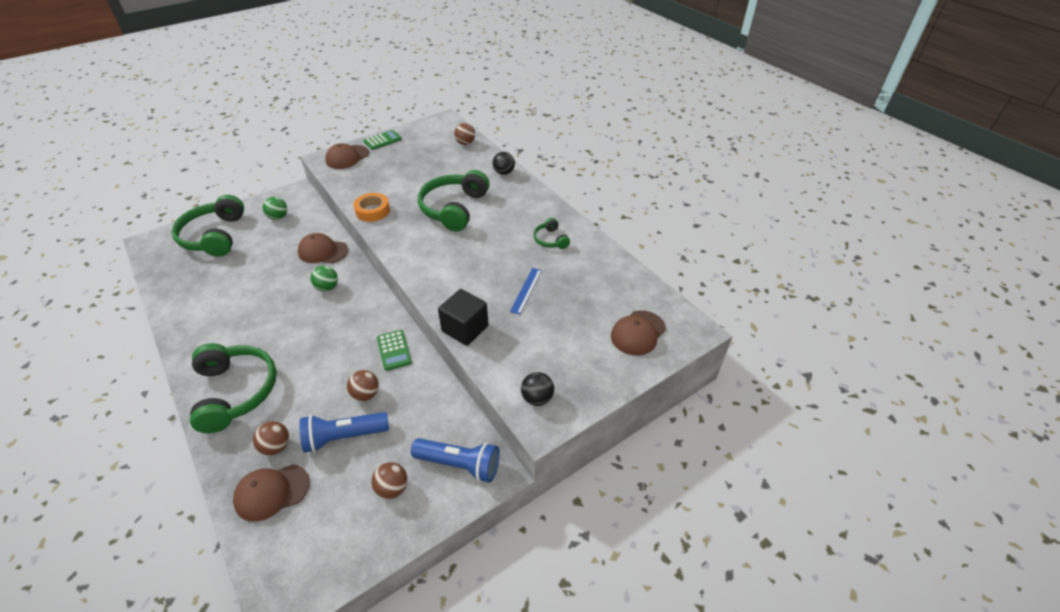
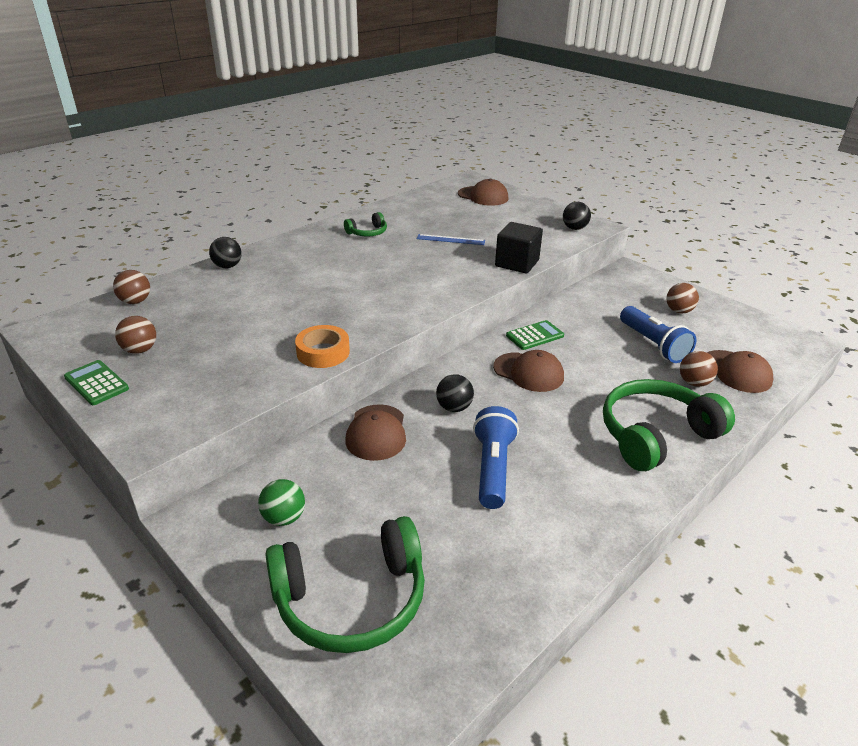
camera: 100 degrees left, 10 degrees down
(327, 287) = (454, 407): green ball -> black ball
(347, 157) = (150, 413): brown cap -> brown cap (528, 372)
(366, 394) = (599, 342): brown ball -> brown ball (140, 350)
(454, 208) = (313, 291): green headphones -> none
(459, 464) = (634, 285): blue flashlight -> blue flashlight (492, 468)

